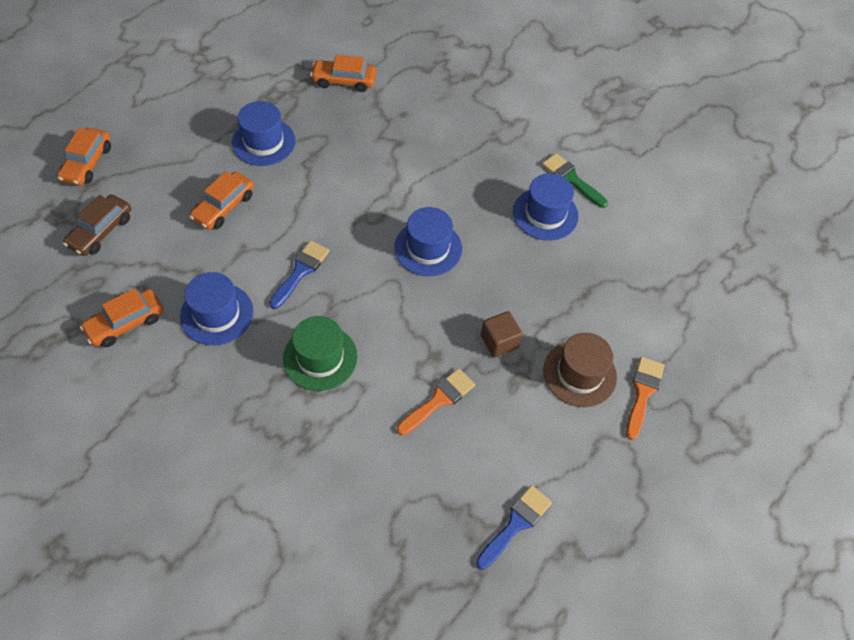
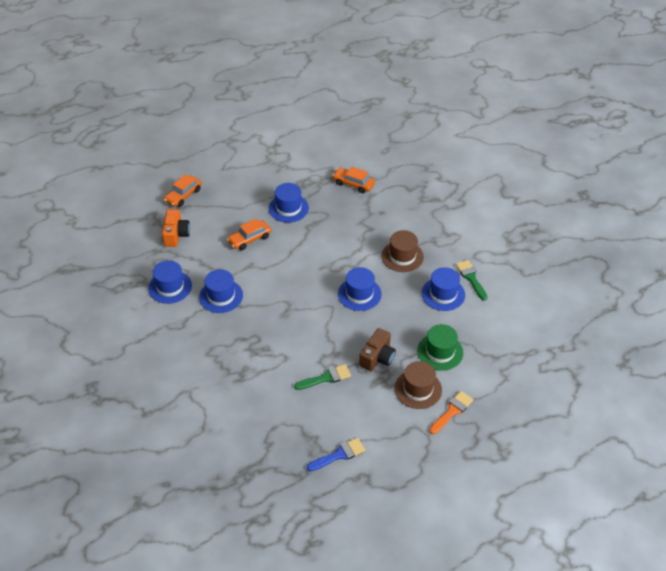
camera: 25 degrees right, 10 degrees down
(101, 231) = (176, 234): brown car -> orange camera
(125, 323) = (170, 287): orange car -> blue hat
(301, 271) = (278, 286): blue brush -> none
(320, 358) = (268, 335): green hat -> green hat (440, 352)
(439, 400) = (326, 378): orange brush -> green brush
(463, 173) = (402, 256): none -> brown hat
(499, 341) = (377, 357): brown cube -> brown camera

